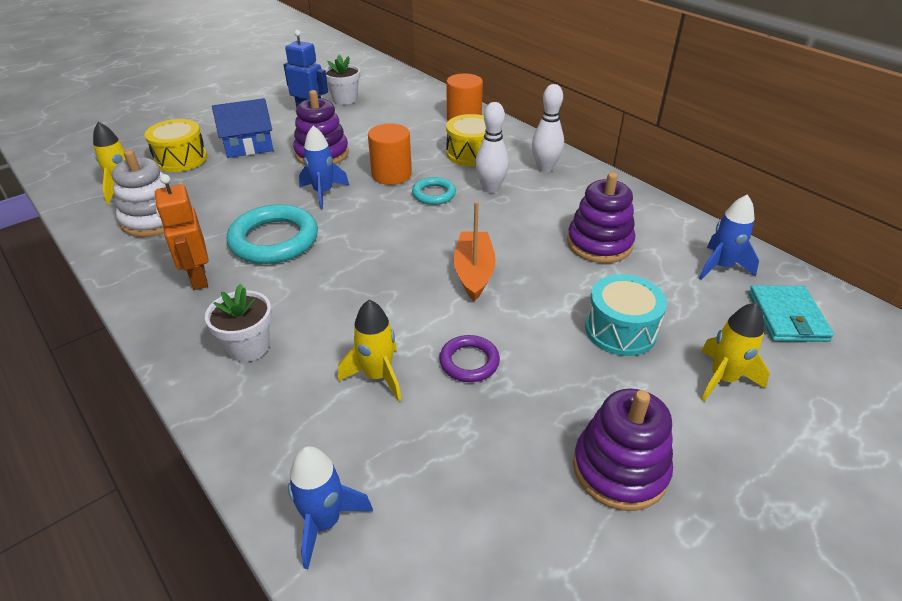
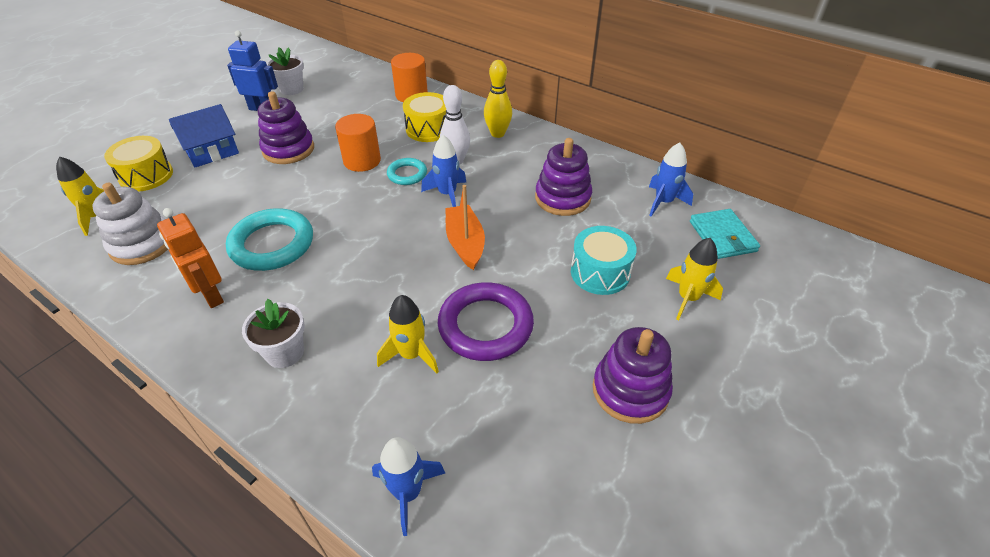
camera: 15 degrees left, 5 degrees up
(323, 193) = (303, 189): blue rocket -> blue rocket (447, 194)
(469, 362) = (485, 325): purple ring -> purple ring, size x1.83
(545, 168) = (497, 134): white bowling pin -> yellow bowling pin

